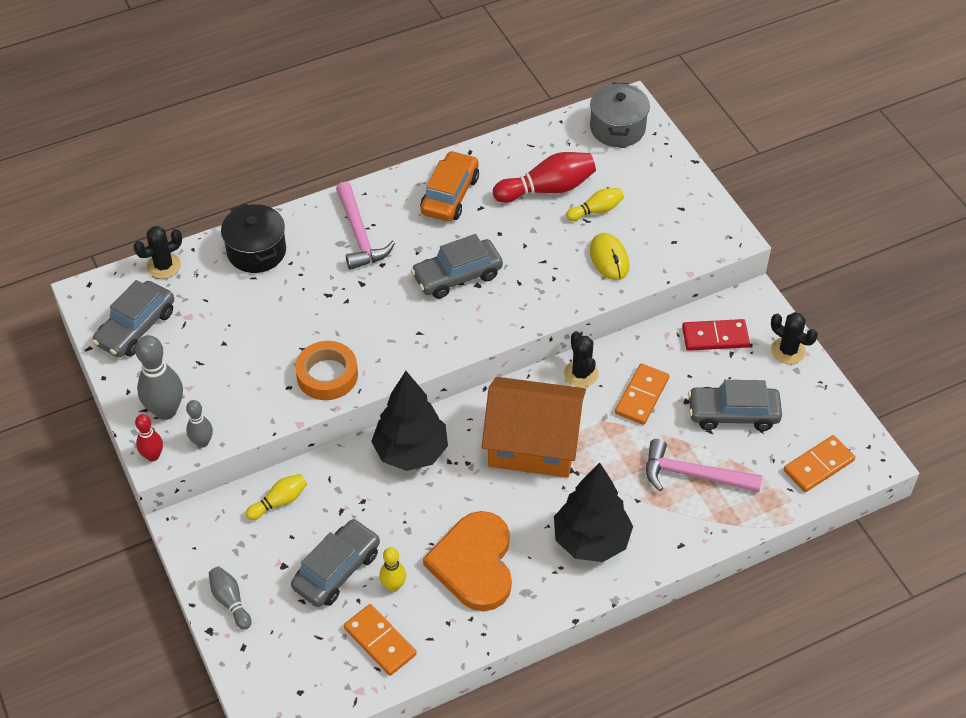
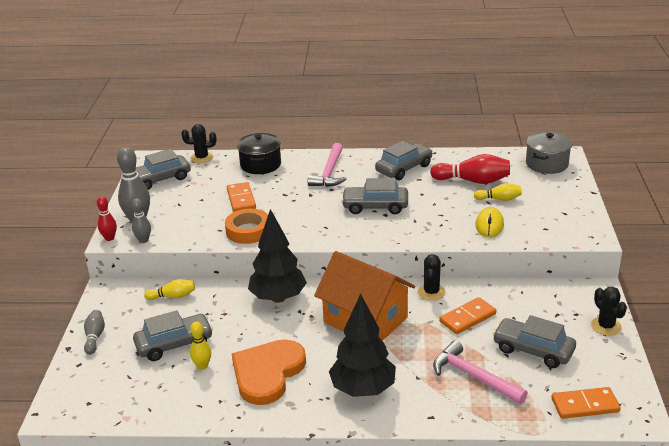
camera: 30 degrees right, 20 degrees down
(380, 641) = (165, 394): orange domino -> orange domino (241, 199)
(450, 195) = (404, 168): orange car -> grey car
(715, 337) = (550, 301): red domino -> none

